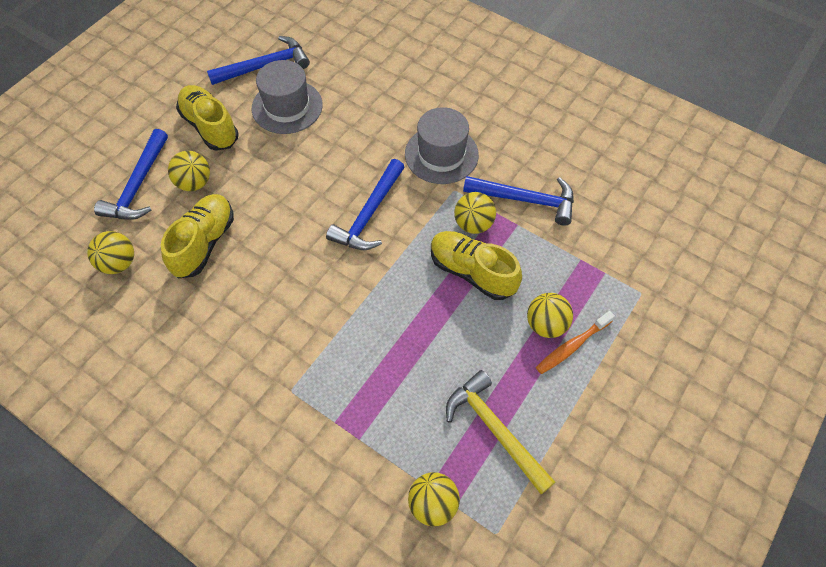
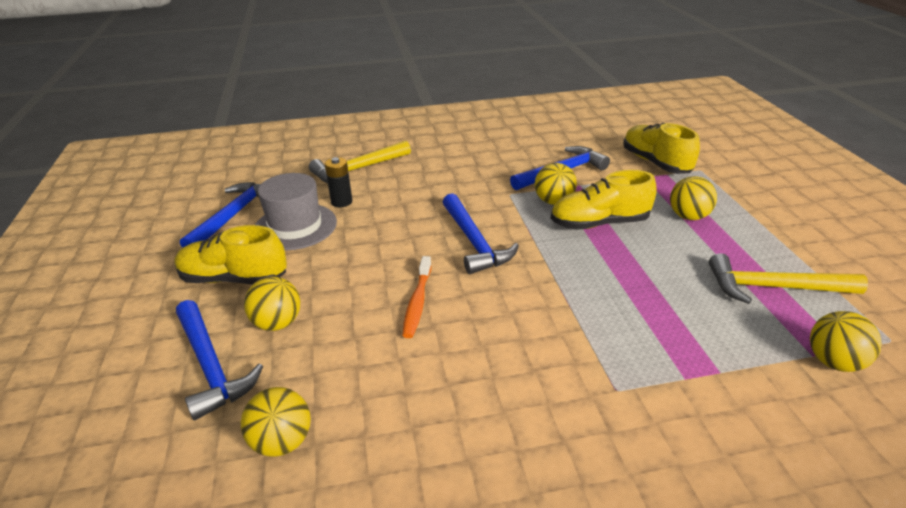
camera: 45 degrees left, 25 degrees down
(204, 243) = (358, 356): yellow shoe -> yellow shoe (655, 163)
(339, 105) = (341, 202): none -> black battery
(388, 77) = (357, 169): none -> yellow hammer
(441, 154) = (468, 183): grey hat -> none
(572, 346) = (720, 215): orange toothbrush -> orange toothbrush (417, 302)

